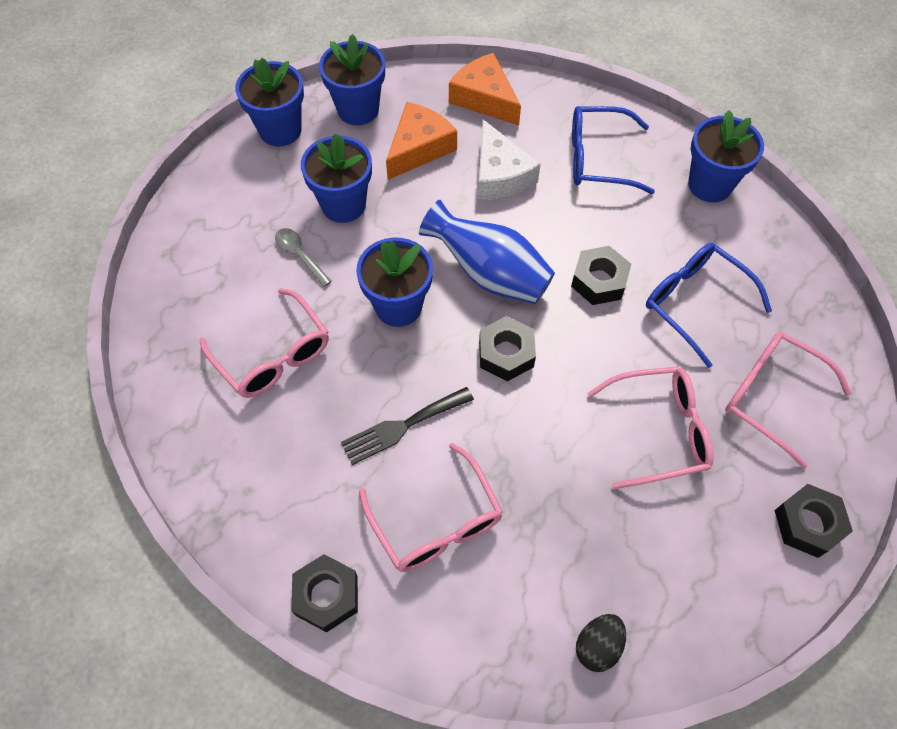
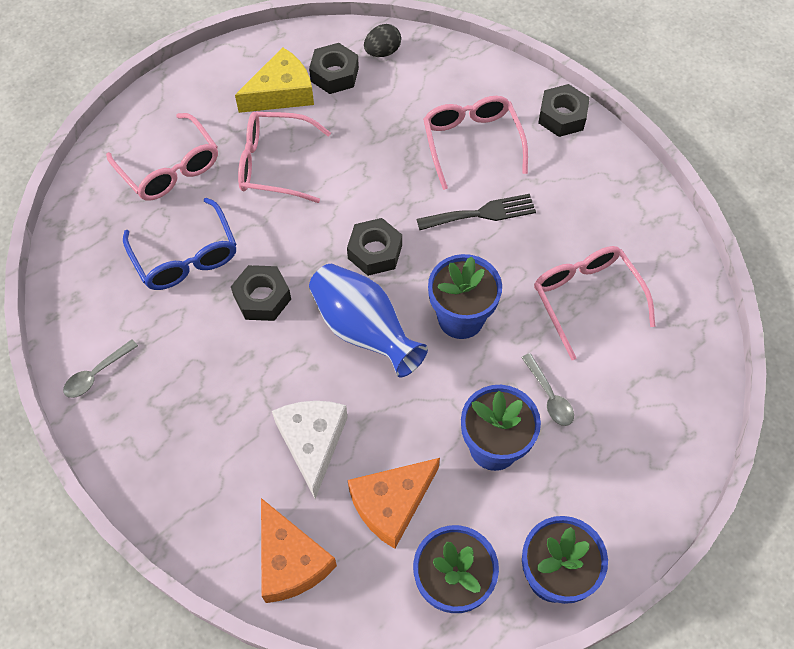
camera: 165 degrees left, 0 degrees up
(598, 159) = (196, 436): blue glasses -> none
(700, 537) = (281, 93): none -> yellow cheese
(710, 185) = (97, 374): blue flower pot -> grey spoon
(807, 524) = (200, 83): black nut -> black nut (334, 74)

